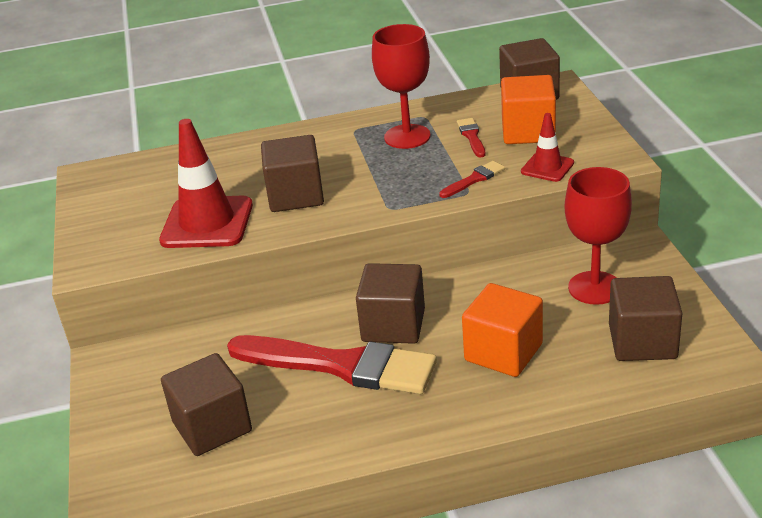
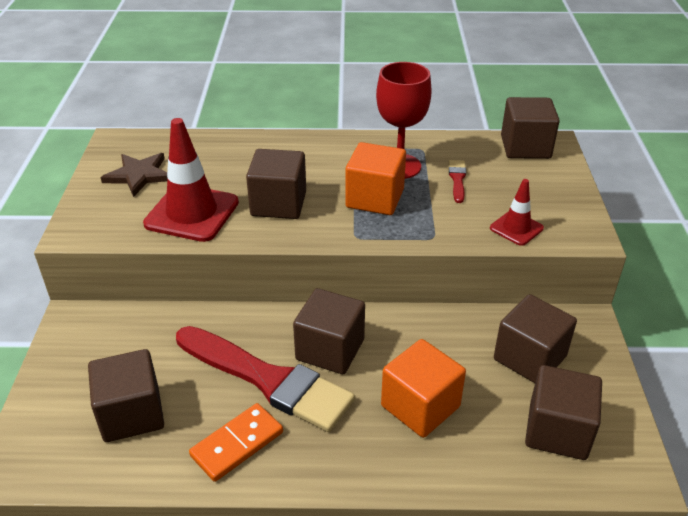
camera: 10 degrees right, 5 degrees up
(131, 200) = (139, 175): none -> brown star
(333, 426) = (237, 444): none -> orange domino
(474, 179) = (444, 225): red brush -> none
(528, 132) = (511, 186): orange cube -> orange cube (375, 198)
(595, 288) = (529, 358): red goblet -> brown cube

